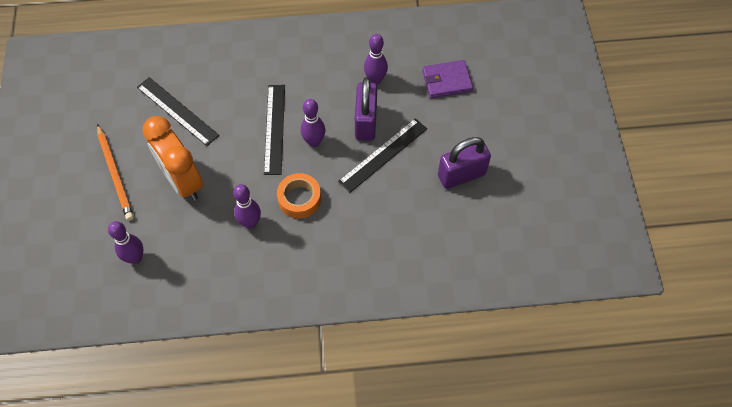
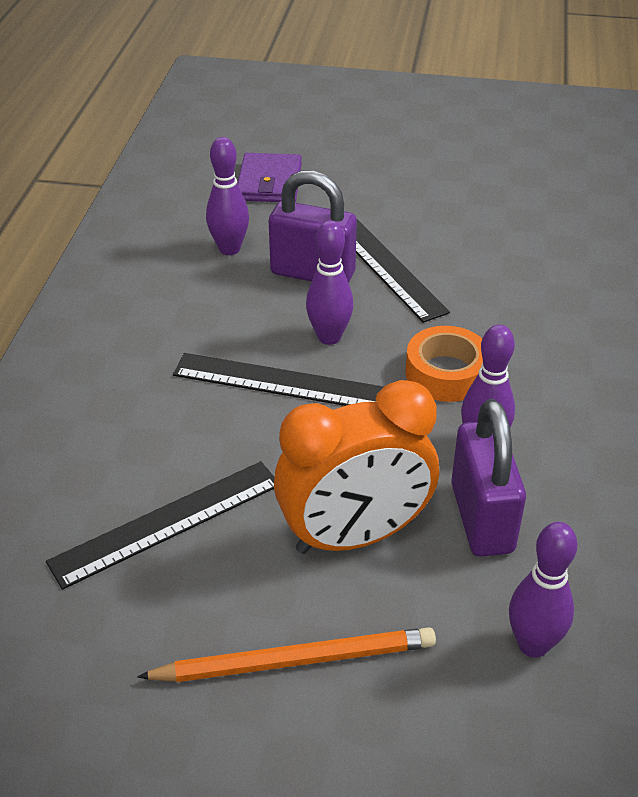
camera: 75 degrees left, 20 degrees down
(461, 175) = (449, 200): purple padlock -> purple padlock (481, 518)

